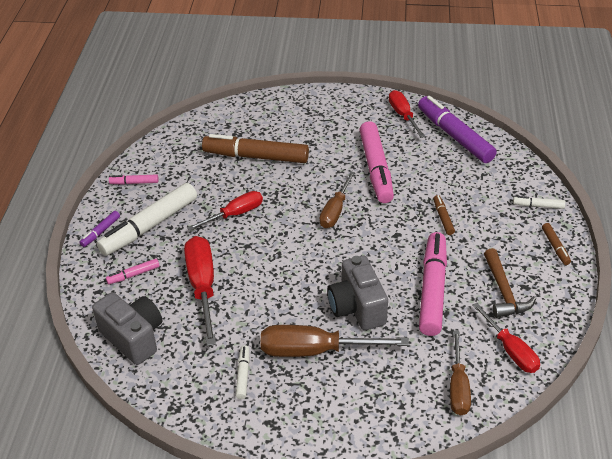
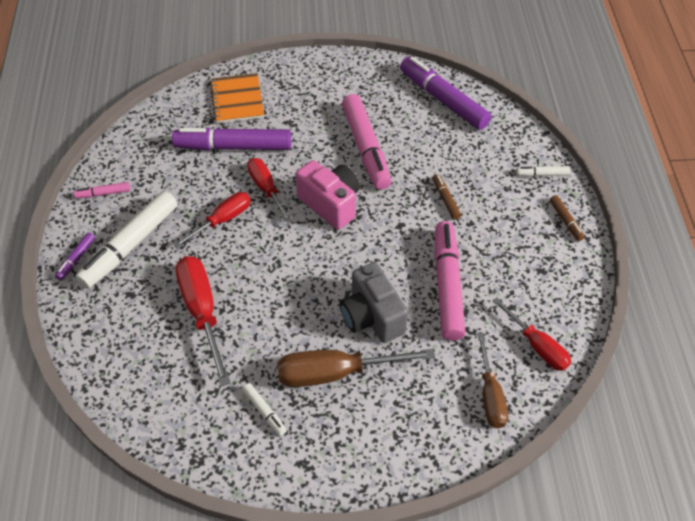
camera: 10 degrees left, 10 degrees up
(133, 275) = (123, 307): pink marker -> none
(133, 337) = (137, 383): grey camera -> none
(243, 375) = (264, 412): white marker -> white marker turned 150 degrees clockwise
(256, 156) = (233, 146): brown marker -> purple marker
(266, 120) = (237, 100): none -> orange notebook
(335, 211) = (330, 204): brown screwdriver -> pink camera
(403, 115) = (385, 80): red screwdriver -> red screwdriver (266, 189)
(504, 291) = (521, 279): brown hammer -> none

